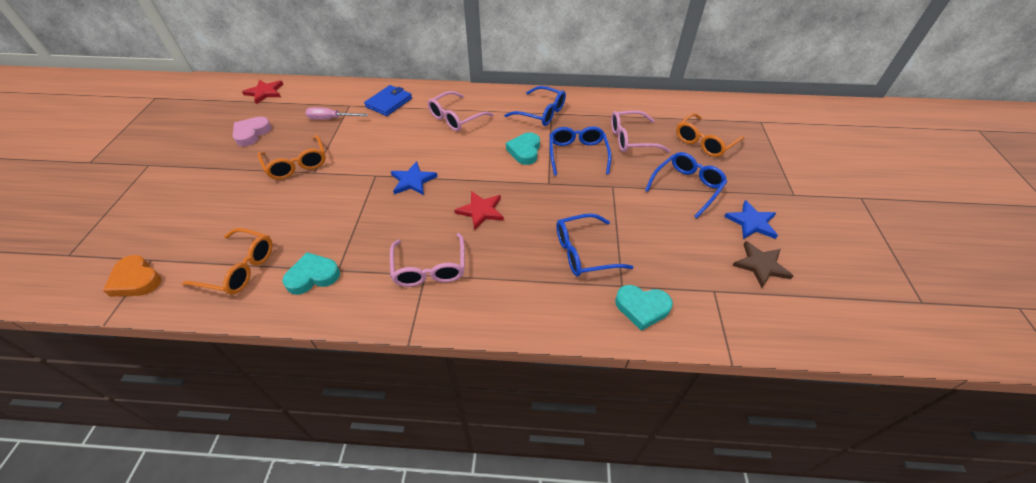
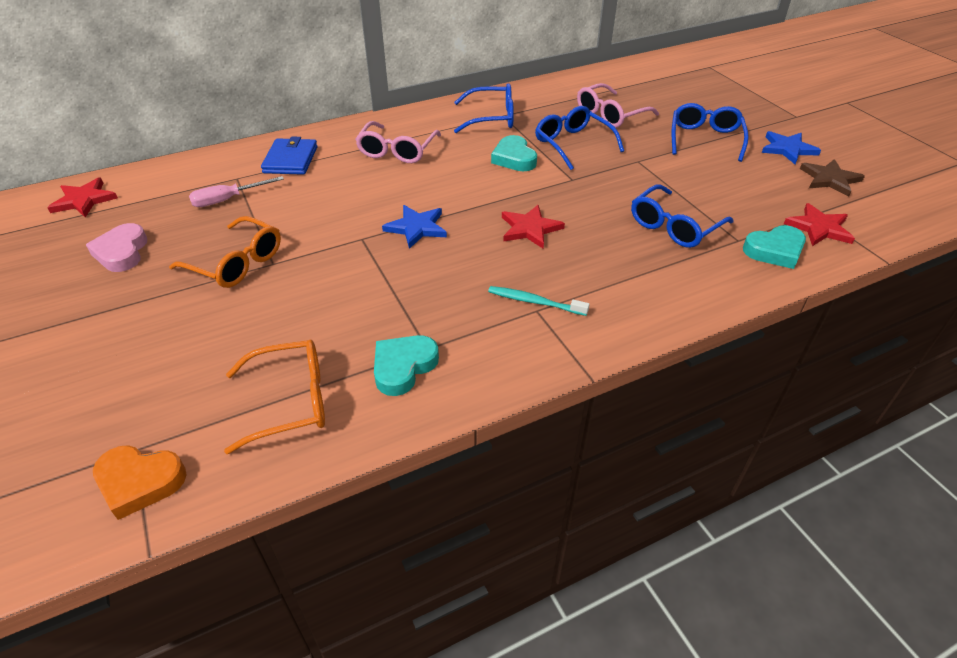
camera: 30 degrees left, 5 degrees down
(429, 268) = (535, 302): pink glasses -> turquoise toothbrush
(702, 305) = (819, 228): none -> red star
(704, 142) = (680, 97): orange glasses -> none

